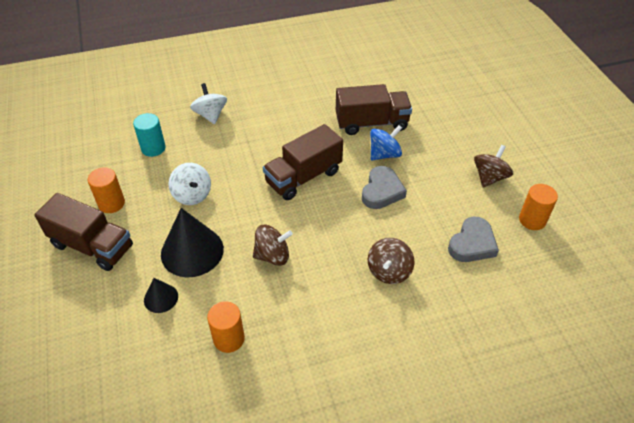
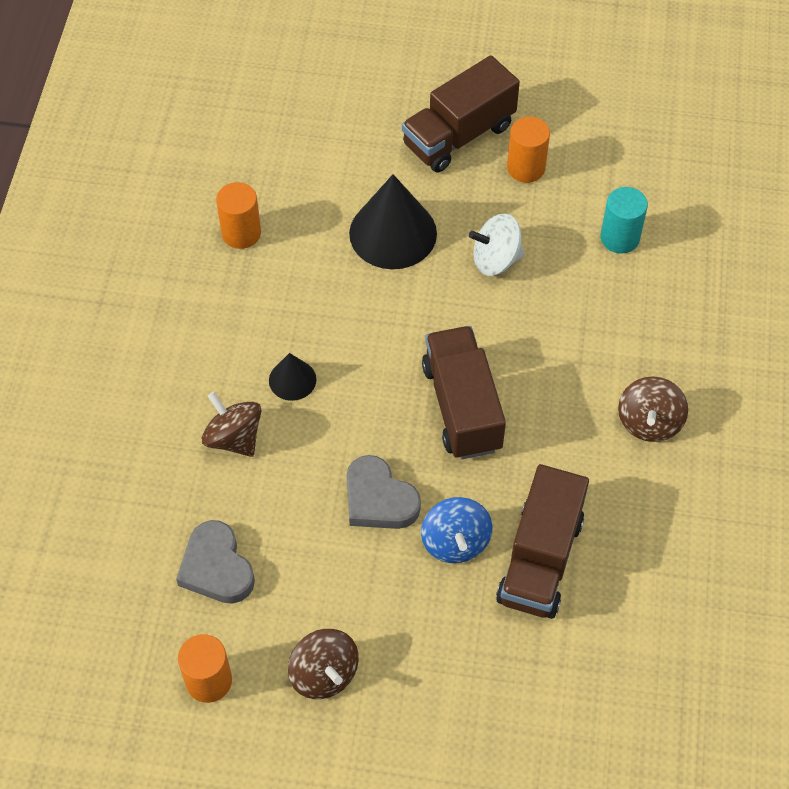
camera: 115 degrees right, 10 degrees up
(161, 298) = (337, 185): black cone -> black cone (292, 380)
(210, 115) = (668, 331): white spinning top -> none
(272, 256) = (336, 316): brown spinning top -> brown spinning top (649, 422)

